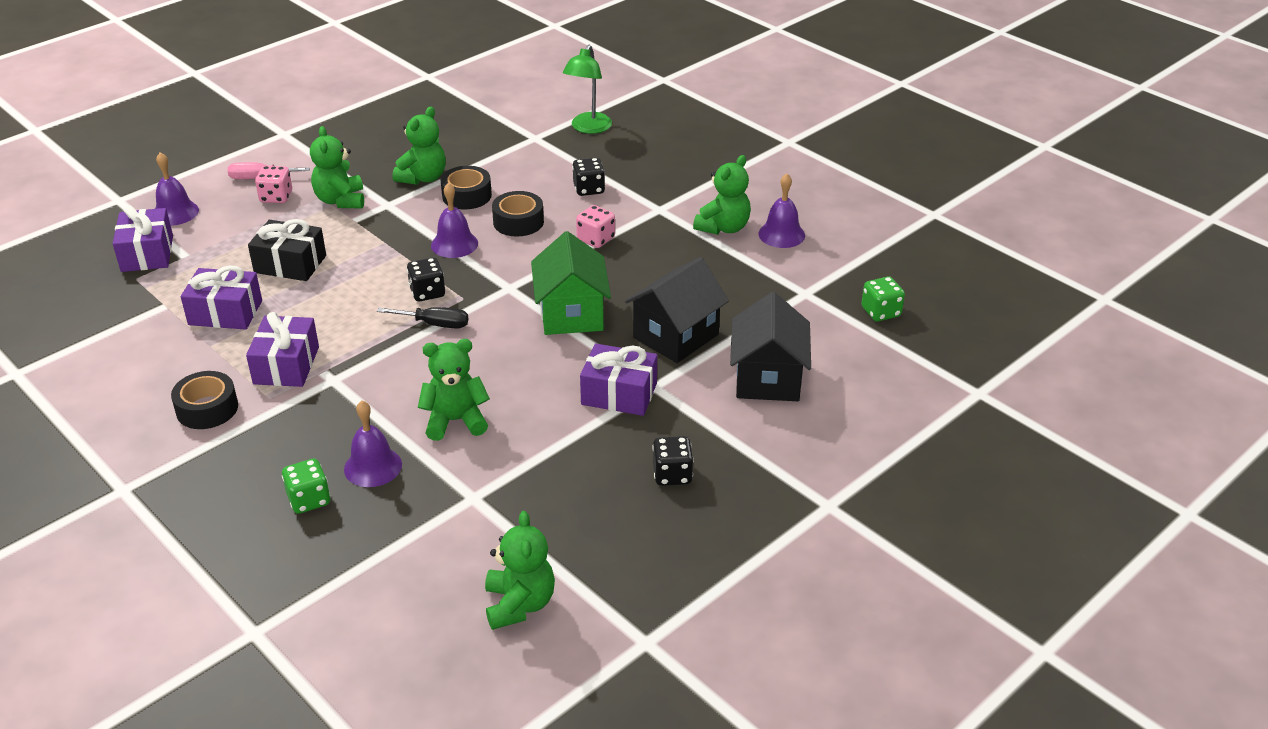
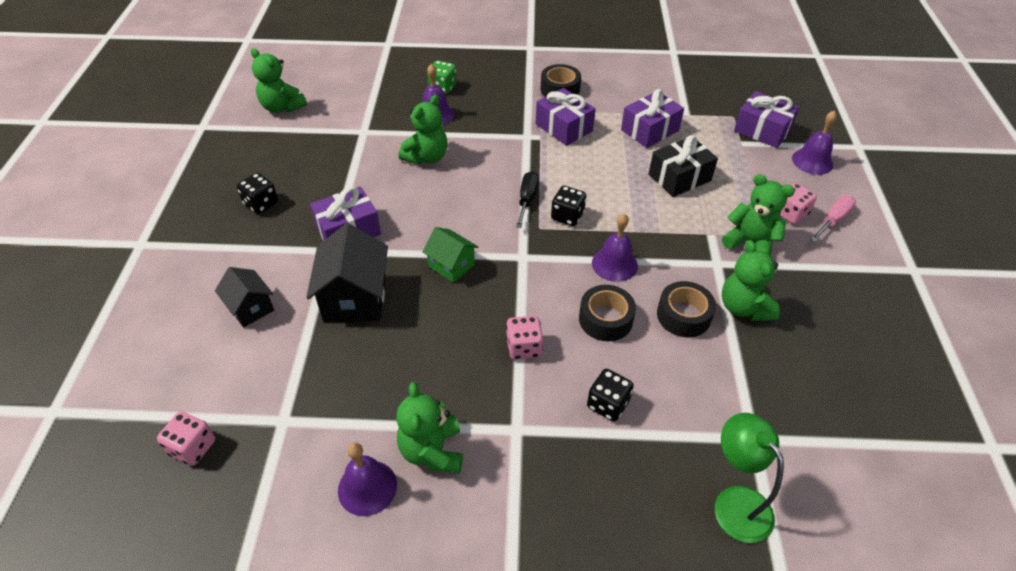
camera: 135 degrees right, 10 degrees up
(435, 324) = (527, 199): black screwdriver -> black screwdriver turned 135 degrees clockwise
(571, 314) = (451, 265): green house -> green house, size x0.60
(767, 379) = (250, 308): black house -> black house, size x0.60
(881, 312) = (193, 447): green dice -> pink dice

